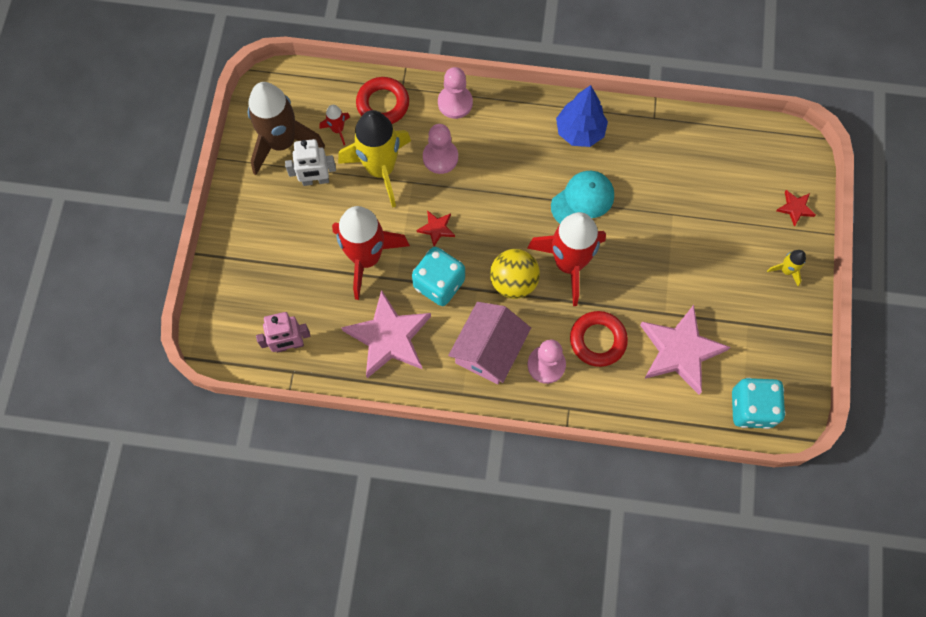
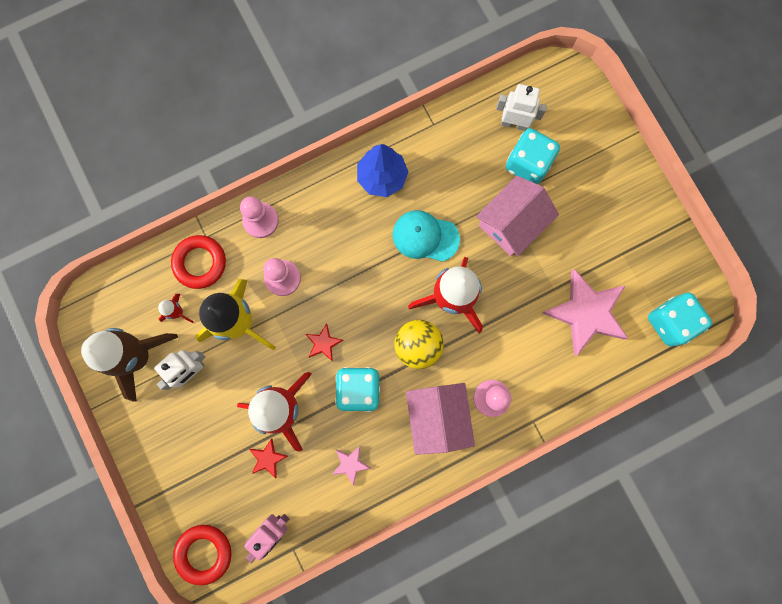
camera: 35 degrees left, 10 degrees up
(389, 337) = (350, 464): pink star -> pink star, size x0.45
(582, 200) = (425, 236): turquoise cap -> turquoise cap turned 90 degrees counterclockwise
(598, 340) = (517, 349): red ring -> red ring (204, 553)
(666, 236) = (512, 222): none -> pink house
(714, 199) = (528, 164): none -> turquoise dice
(725, 159) = (514, 123): none -> white robot
(786, 270) = (622, 188): yellow rocket -> none
(795, 208) = (595, 129): red star -> red star (268, 458)

